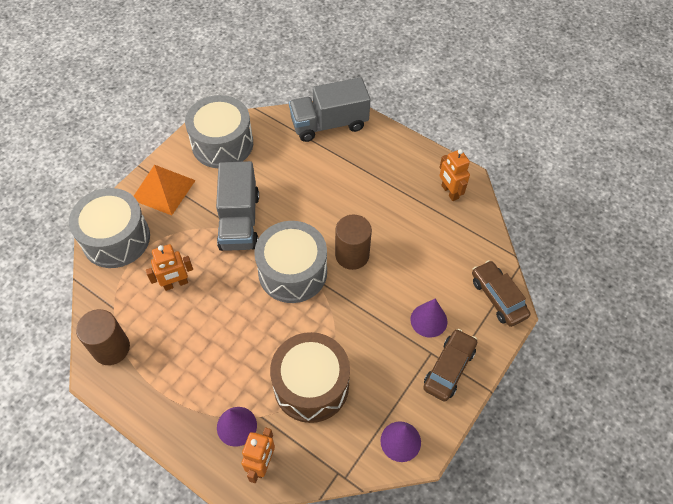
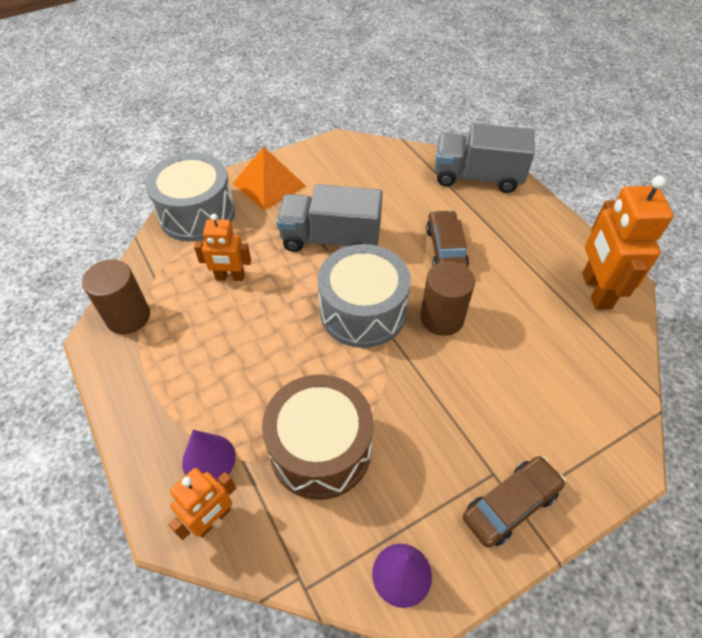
camera: 25 degrees right, 5 degrees down
(222, 144) = (352, 161): grey drum -> none
(239, 221) = (331, 239): grey truck -> grey truck turned 75 degrees clockwise
(428, 320) = (507, 431): purple cone -> none
(449, 192) = (595, 291): orange robot -> orange robot, size x1.66
(498, 297) = (616, 440): brown car -> brown car (445, 249)

